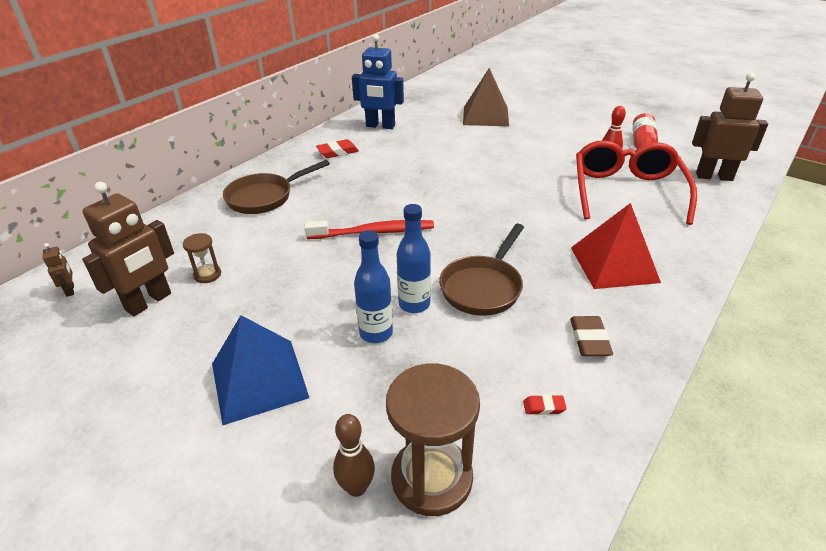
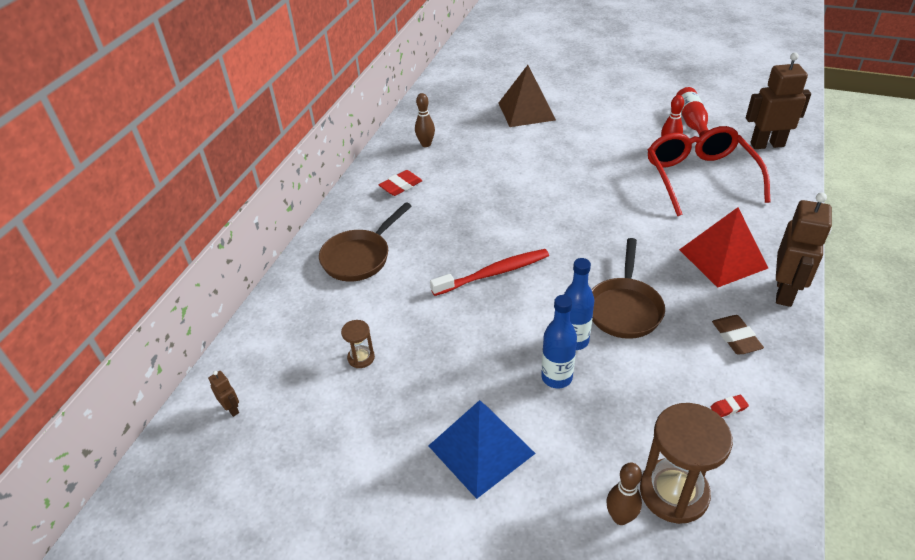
camera: 15 degrees left, 5 degrees up
(149, 302) = (323, 401): brown robot -> brown robot (784, 292)
(380, 126) = (426, 144): blue robot -> brown bowling pin

